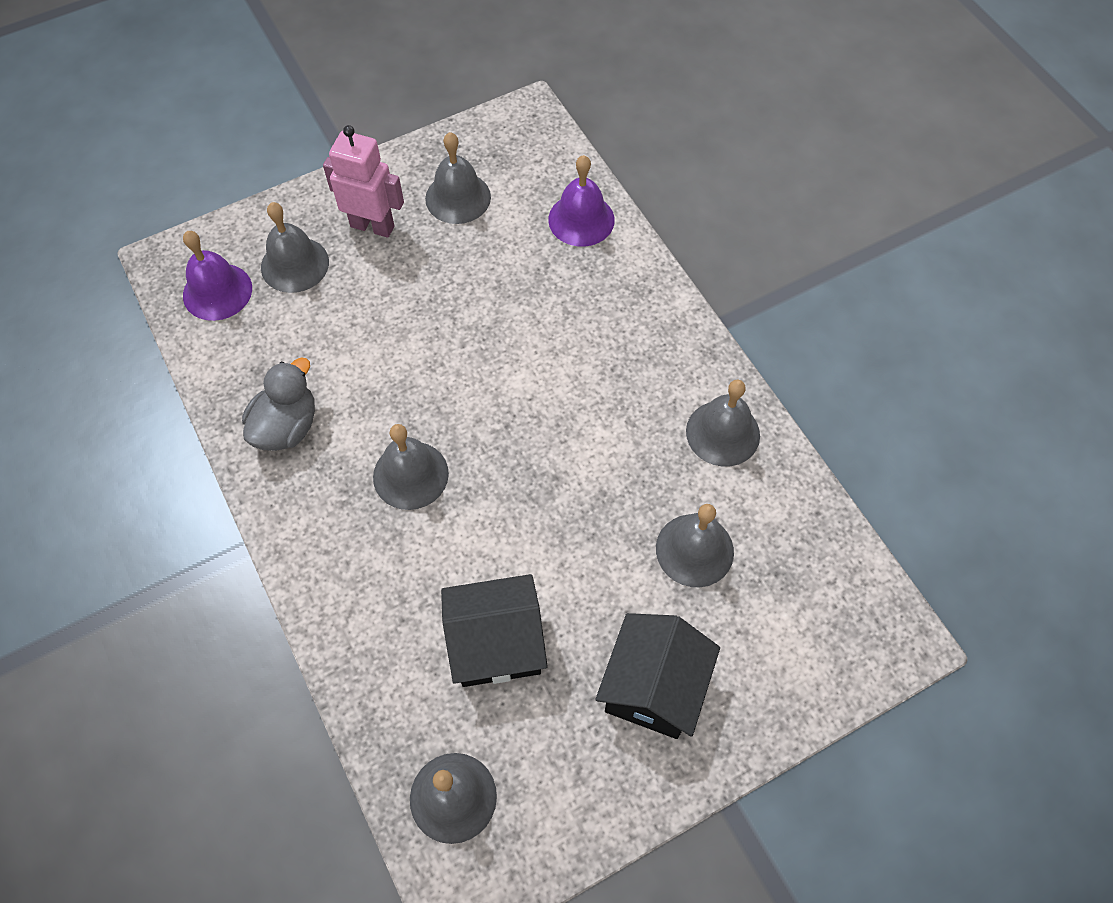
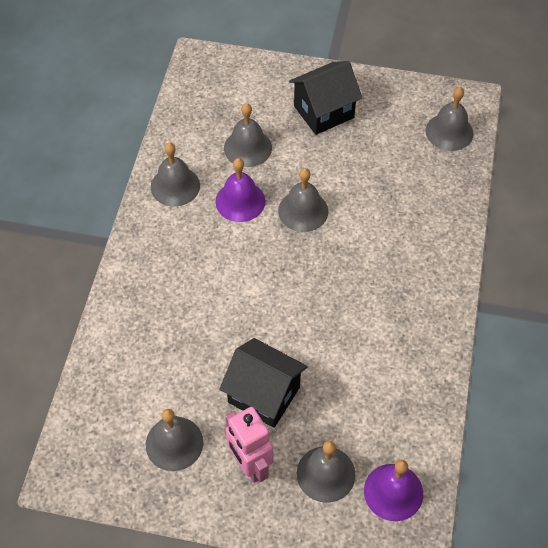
camera: 140 degrees left, 5 degrees down
(287, 427) = (410, 358): grey duck -> none
(410, 475) = (358, 279): grey bell -> grey bell (303, 211)
(496, 644) = (380, 173): black house -> black house (264, 394)
(581, 219) = (114, 363): purple bell -> purple bell (240, 201)

